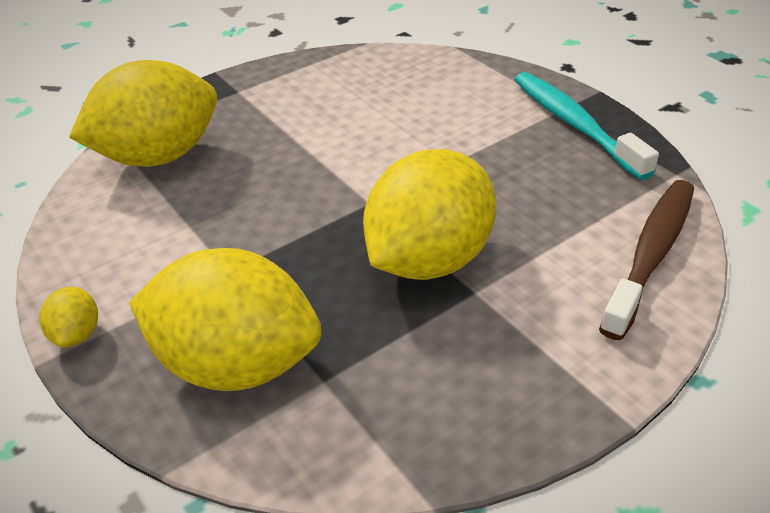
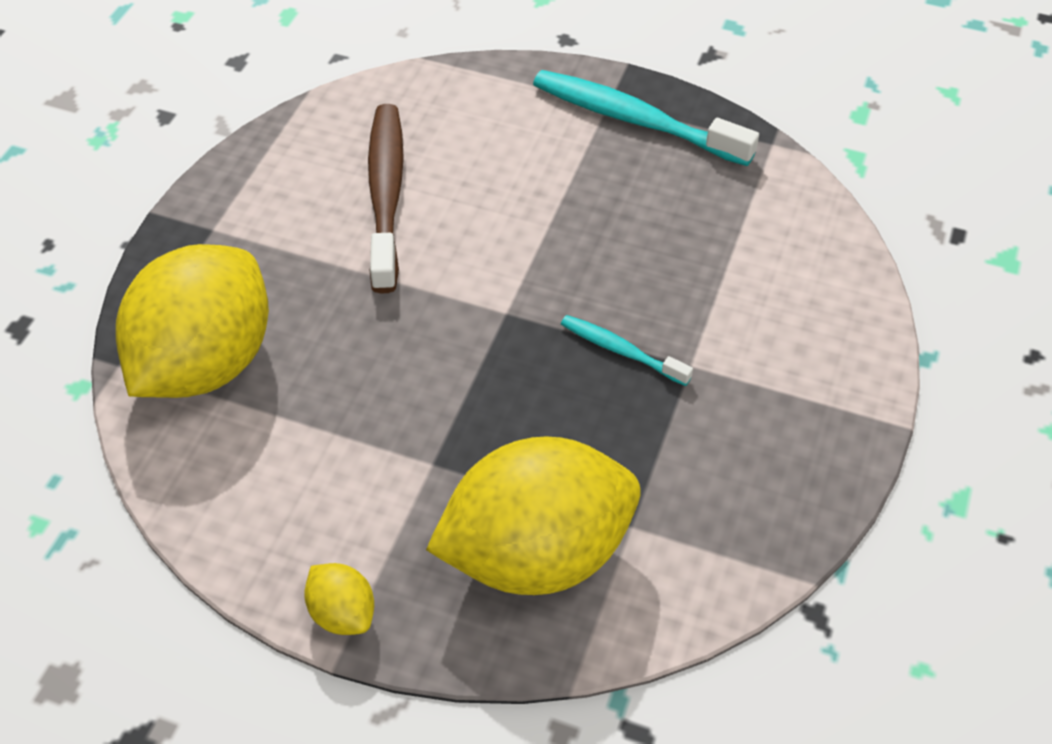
camera: 35 degrees left, 10 degrees up
(429, 259) = (621, 351): yellow lemon -> turquoise toothbrush
(651, 254) = (811, 248): brown toothbrush -> brown toothbrush (386, 194)

